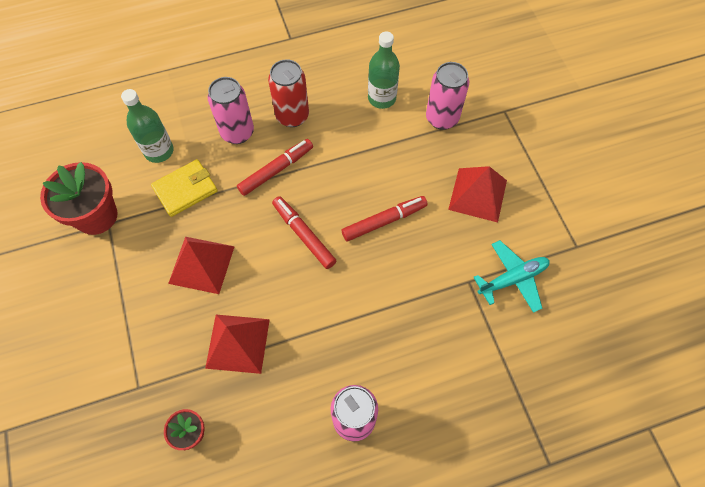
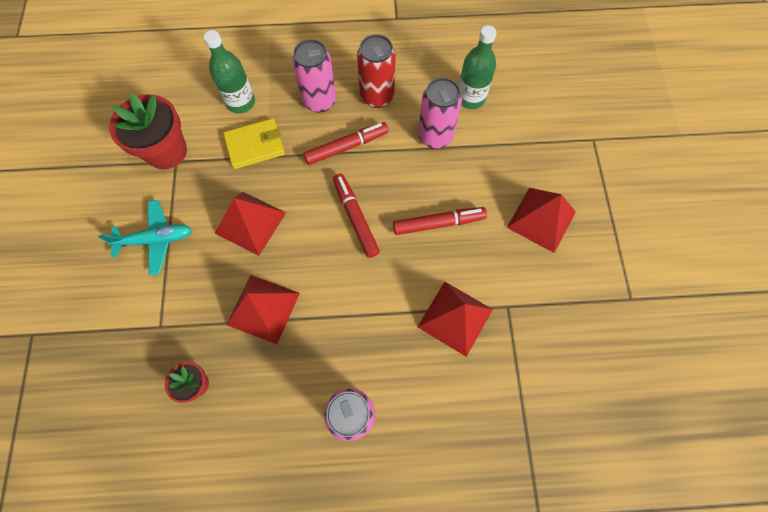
camera: 15 degrees right, 5 degrees up
(424, 304) = (455, 318): none -> red pyramid
(442, 118) = (526, 132): pink can -> pink can (435, 136)
(512, 279) = (553, 315): turquoise plane -> turquoise plane (156, 239)

